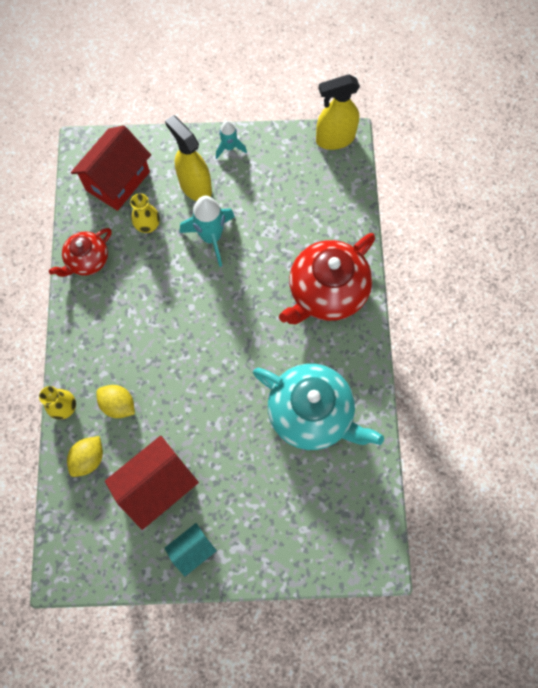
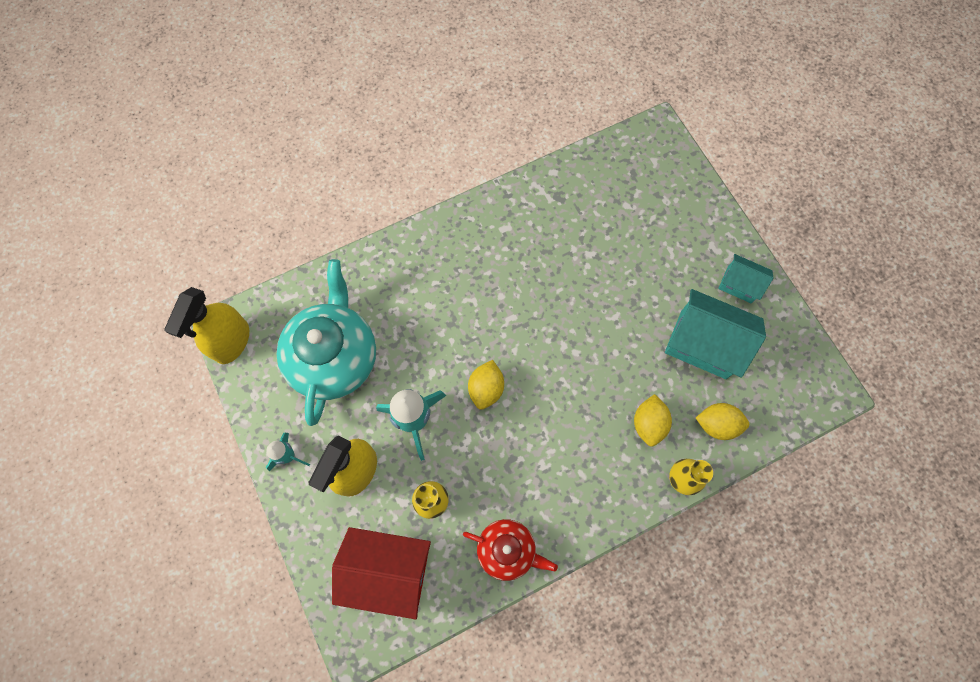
camera: 115 degrees left, 0 degrees up
(157, 485) = (703, 344): red house -> turquoise house
(209, 297) = (486, 389): none -> yellow lemon
(312, 413) = (558, 237): turquoise teapot -> turquoise teapot (334, 357)
(326, 292) = (425, 274): red teapot -> none
(334, 139) = (231, 342): yellow spray bottle -> yellow spray bottle turned 60 degrees clockwise

